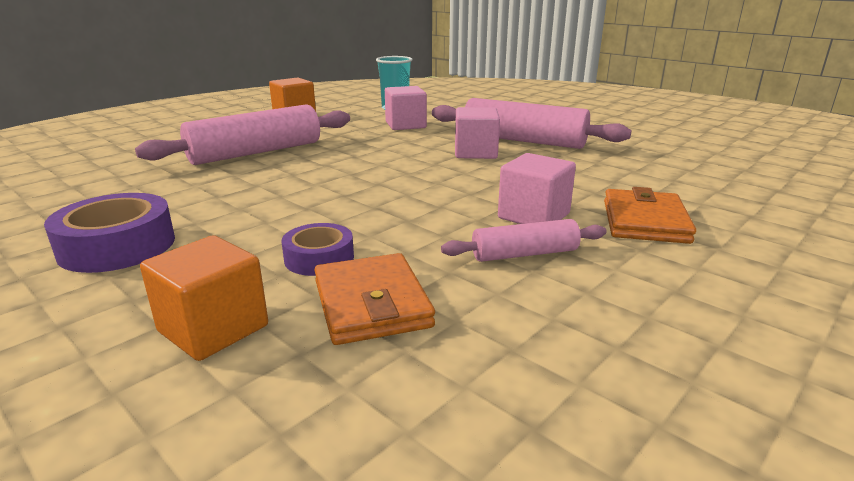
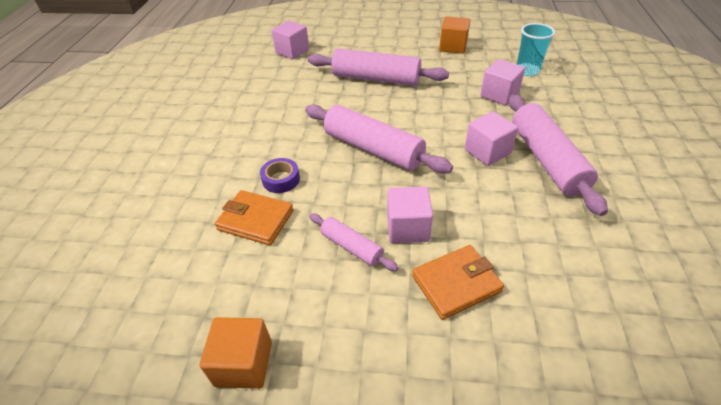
camera: 55 degrees right, 20 degrees up
(69, 170) = (292, 51): none -> pink cube
(117, 246) = (241, 120): purple tape -> none
(213, 328) = (205, 189): orange cube -> orange cube (244, 363)
(371, 304) = (256, 220): orange wallet -> orange wallet turned 75 degrees clockwise
(374, 191) = (373, 149): none -> pink rolling pin

